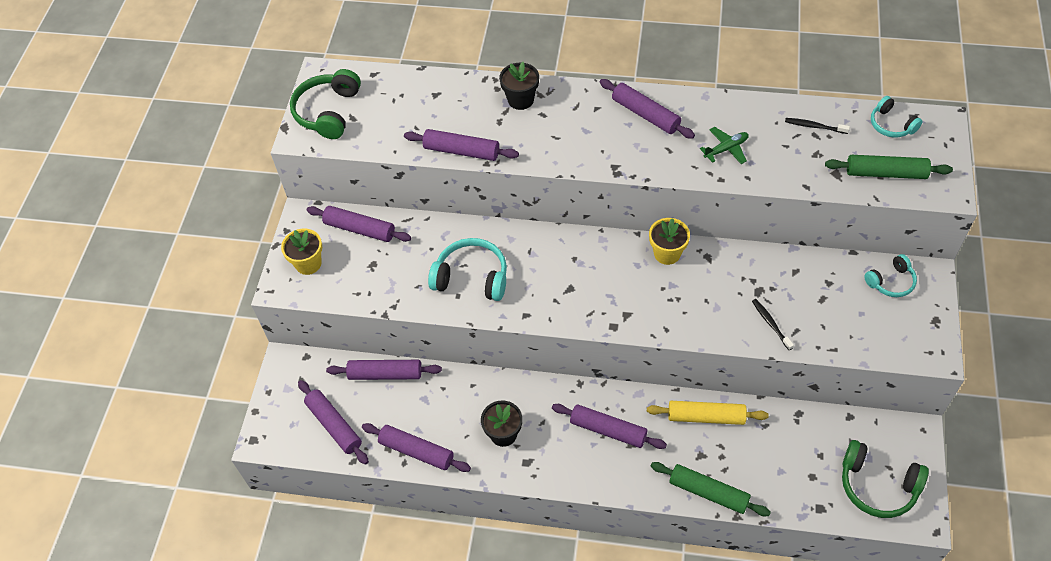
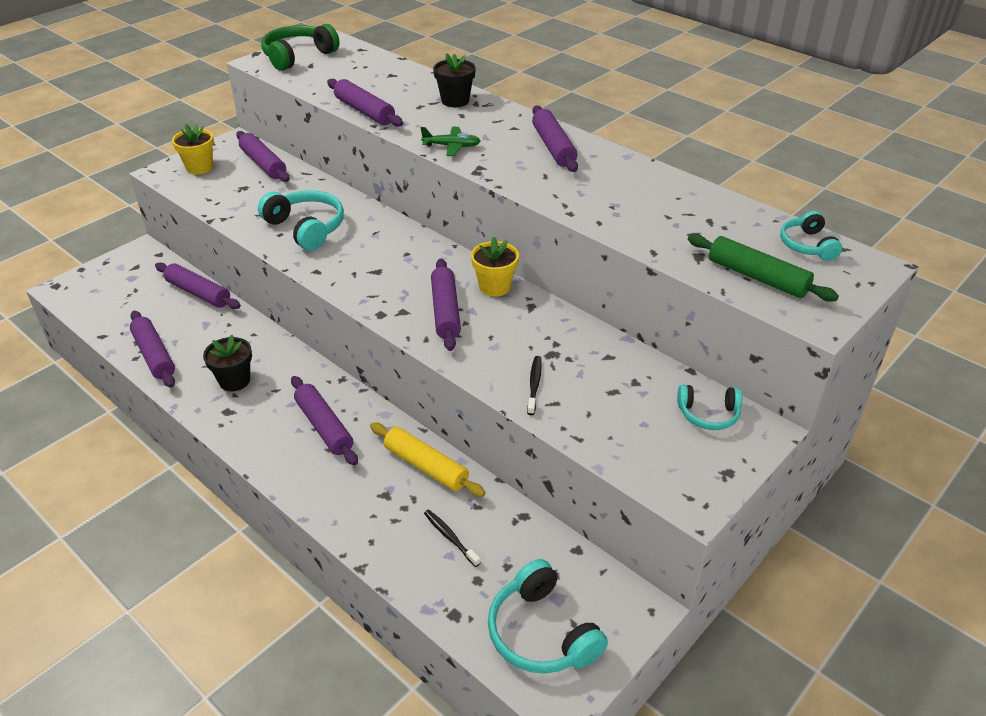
camera: 30 degrees right, 15 degrees down
(334, 425) = (120, 306): purple rolling pin -> purple rolling pin (445, 311)
(708, 492) = (356, 530): green rolling pin -> none
(726, 149) = (602, 196): green plane -> green plane (451, 146)
(814, 126) = (716, 215): black toothbrush -> black toothbrush (450, 537)
(877, 486) = (541, 633): green headphones -> turquoise headphones

